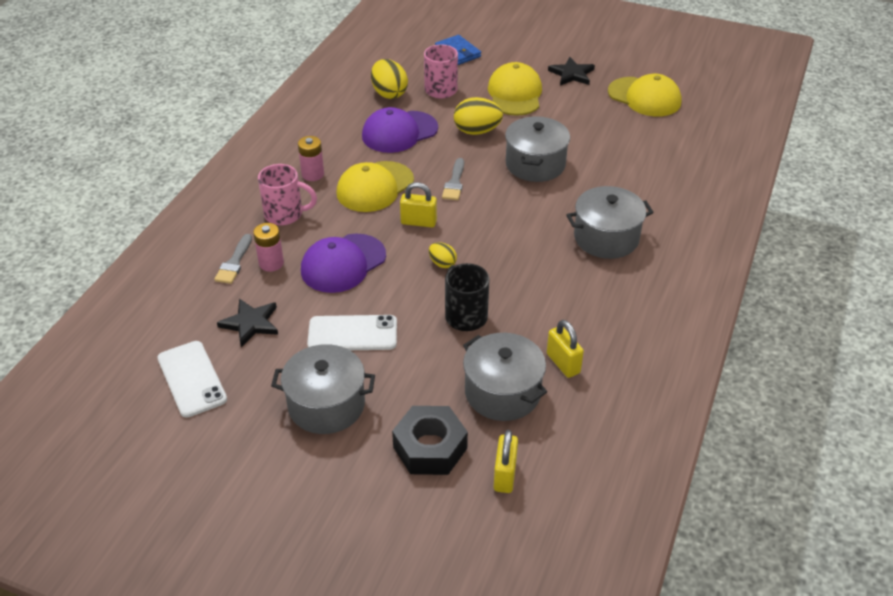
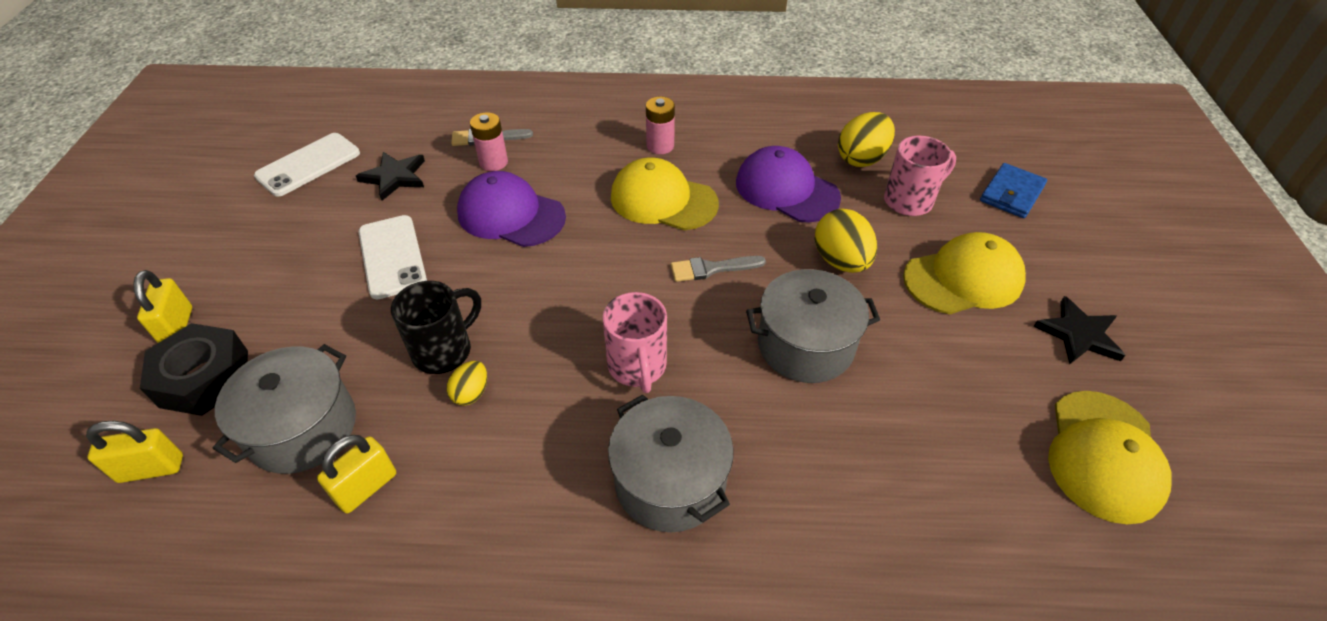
camera: 70 degrees right, 5 degrees up
(285, 214) = (579, 147): pink mug -> pink mug (637, 367)
(326, 405) = (275, 269): grey pot -> none
(418, 222) = (613, 256): yellow padlock -> yellow padlock (177, 326)
(442, 263) = (540, 301): yellow egg -> yellow egg (471, 393)

